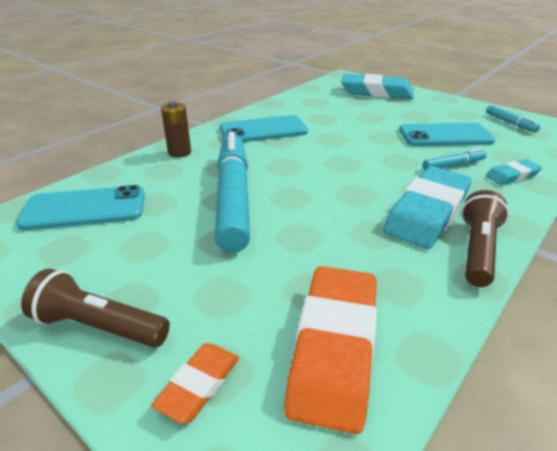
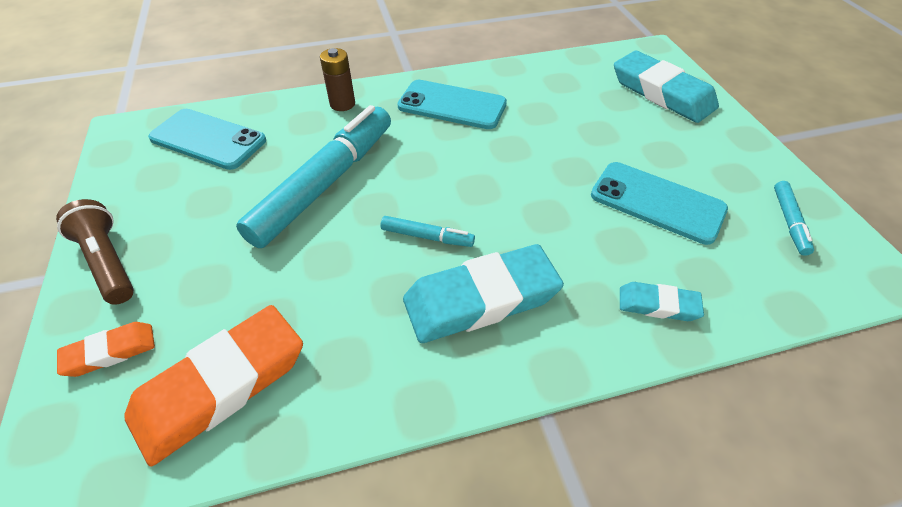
camera: 35 degrees right, 15 degrees up
(453, 165) = (603, 251): turquoise marker -> turquoise marker (427, 237)
(477, 250) = (469, 374): brown flashlight -> none

